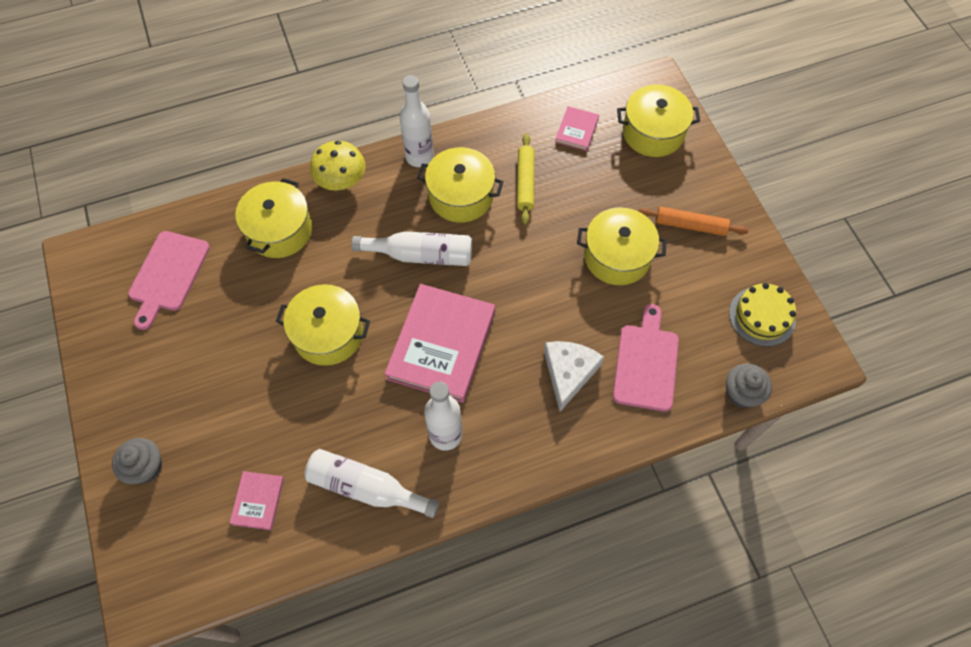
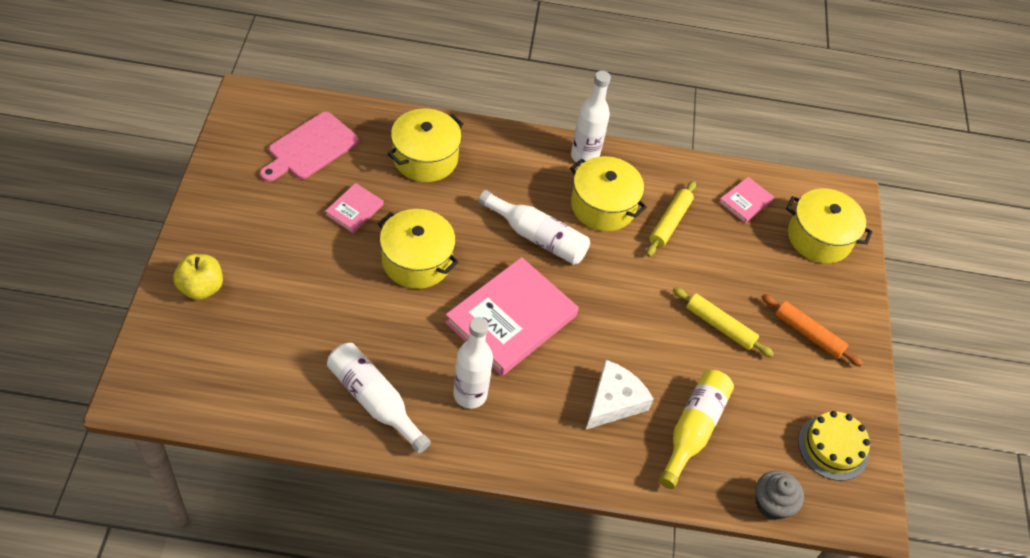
camera: 20 degrees right, 10 degrees down
(145, 467) = (201, 288): grey cupcake -> yellow apple
(258, 501) = (276, 363): pink book -> pink book (354, 210)
(341, 181) = (503, 143): yellow mushroom -> none
(617, 257) = (720, 326): yellow pot -> yellow rolling pin
(646, 363) = (693, 430): pink cutting board -> yellow bottle

